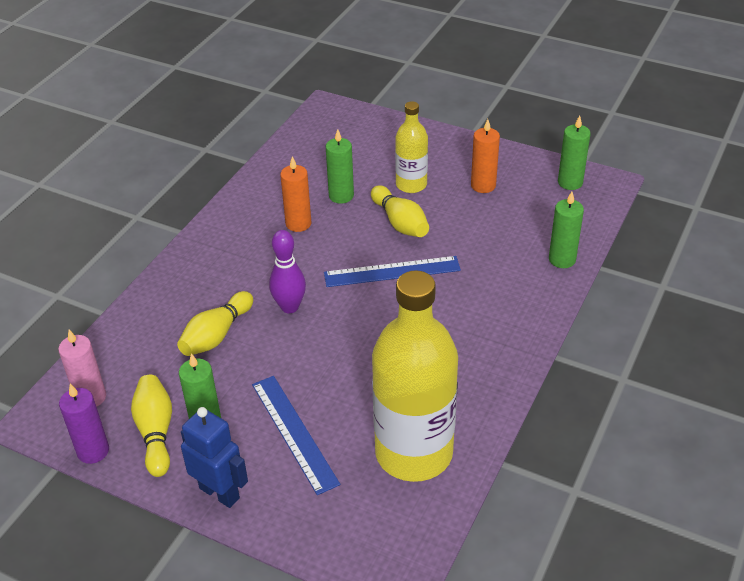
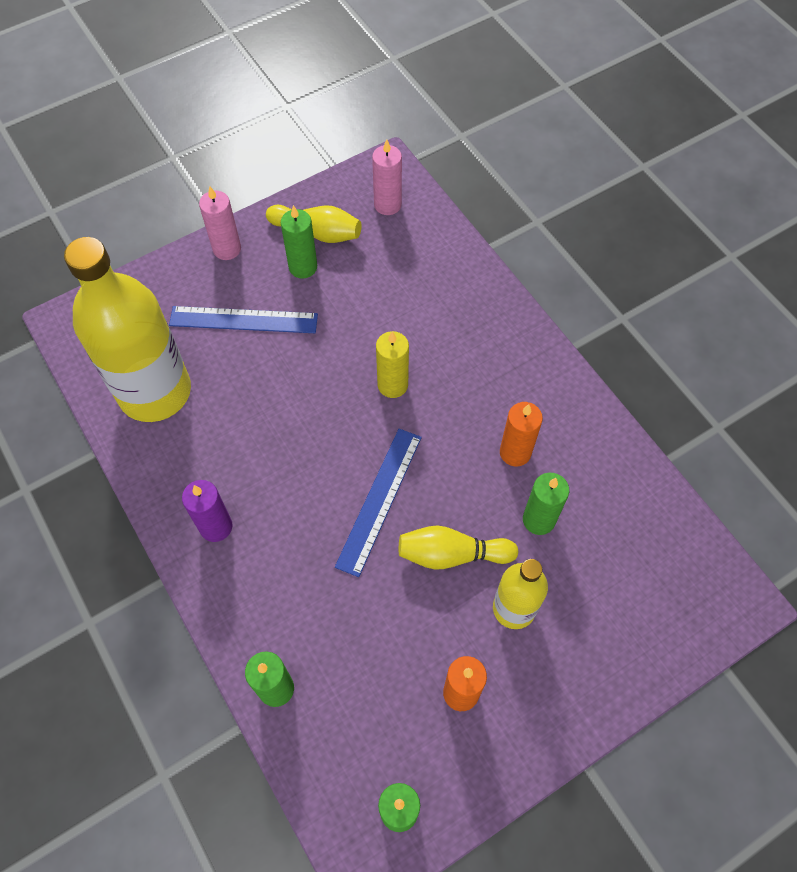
camera: 120 degrees right, 20 degrees up
(93, 451) = (329, 189): purple candle -> purple candle (216, 526)
(216, 335) = (397, 313): yellow bowling pin -> none
(220, 493) = (227, 249): blue robot -> pink candle
(289, 307) = (392, 385): purple bowling pin -> yellow candle

